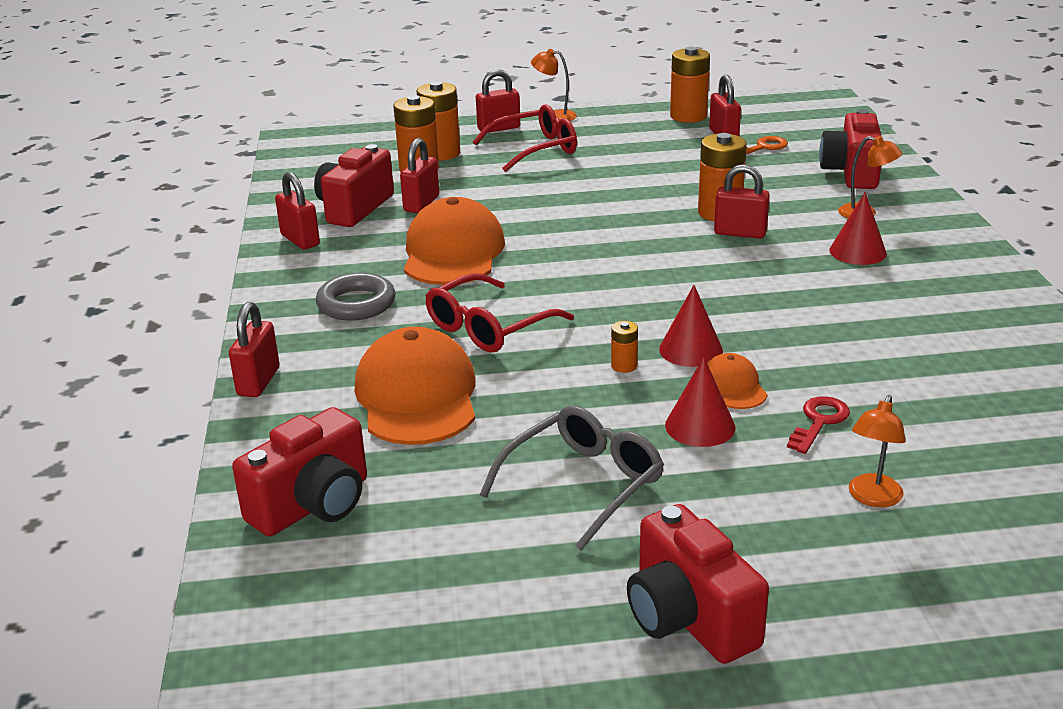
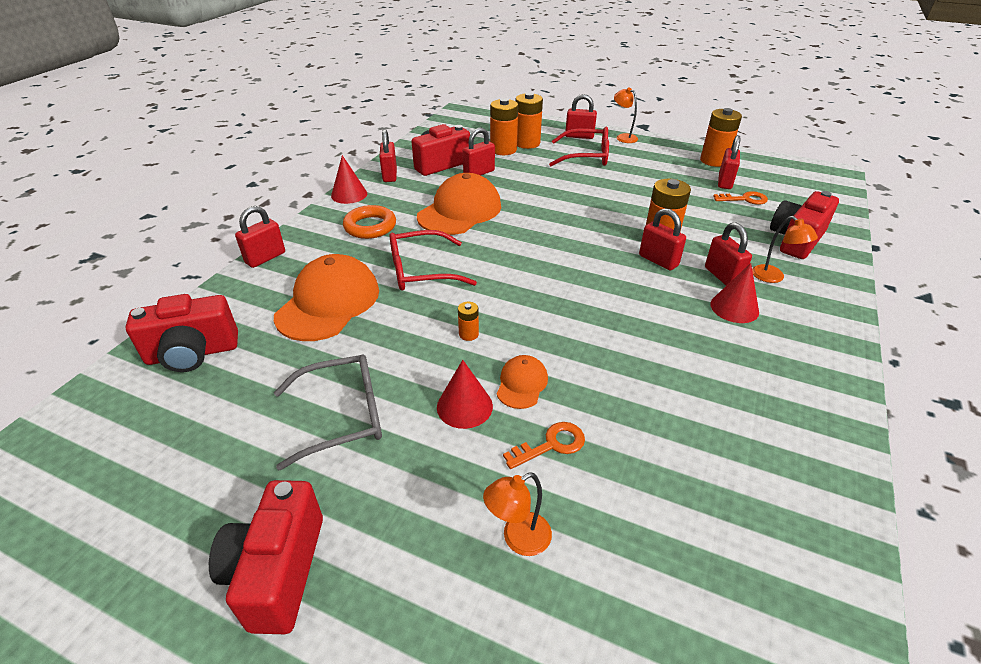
camera: 30 degrees right, 10 degrees up
(356, 304) = (370, 226): grey ring -> orange ring
(691, 350) = (525, 340): red cone -> red cone (349, 194)
(817, 227) = (722, 276): none -> red padlock
(819, 422) = (551, 445): red key -> orange key

